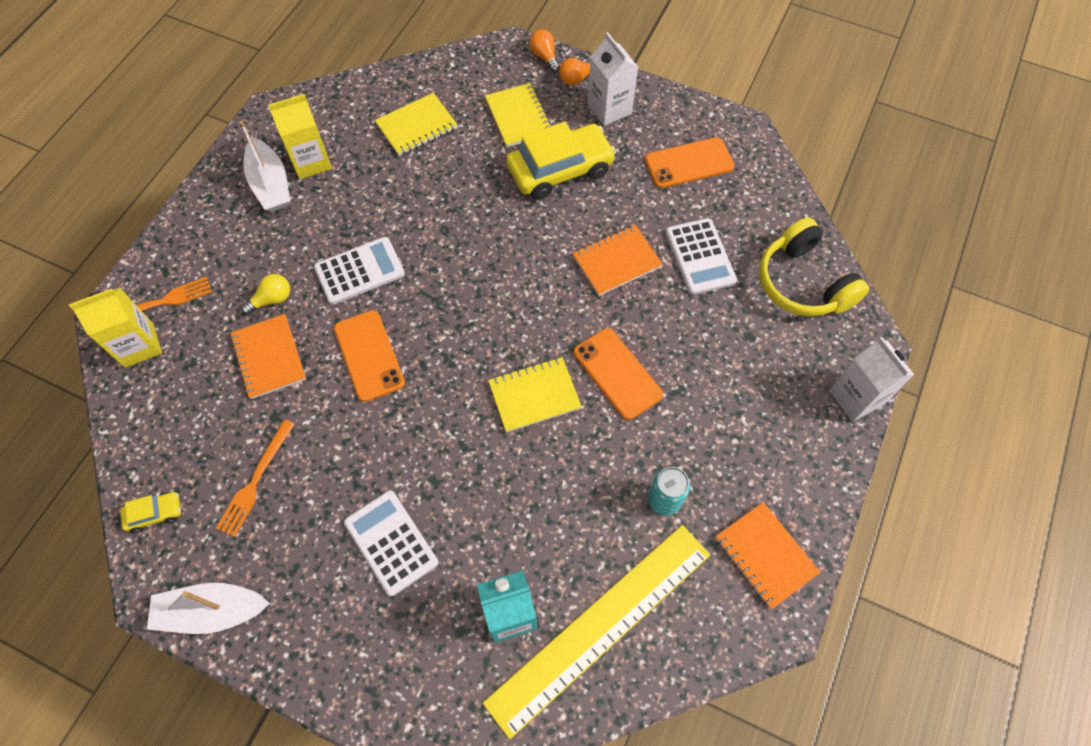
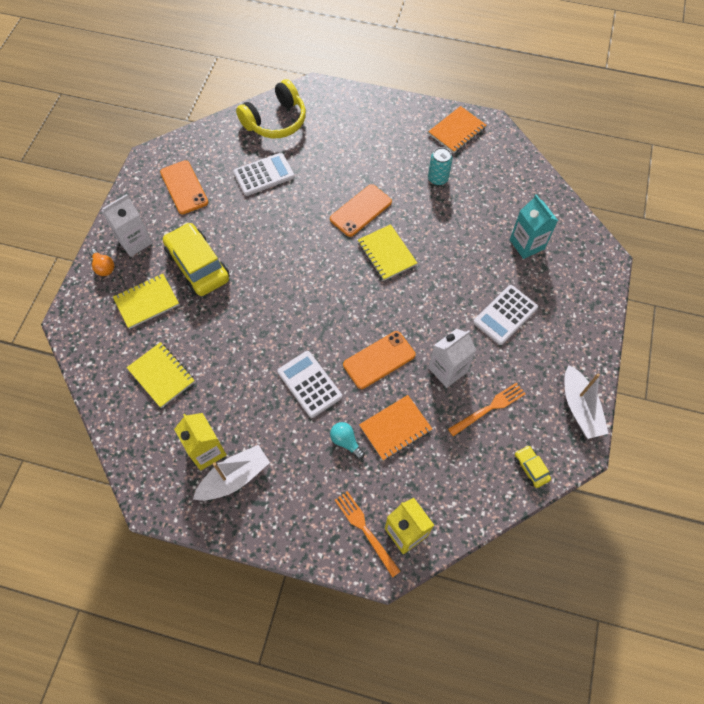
camera: 100 degrees left, 0 degrees up
(255, 480) = (489, 408): orange fork -> orange fork turned 45 degrees counterclockwise
(272, 299) = (346, 441): yellow light bulb -> turquoise light bulb
(544, 57) = (79, 294): orange light bulb -> none
(600, 626) = (519, 200): yellow ruler -> none
(616, 262) = (275, 221): orange notebook -> none
(856, 397) = (351, 94): white carton -> white carton (447, 370)

